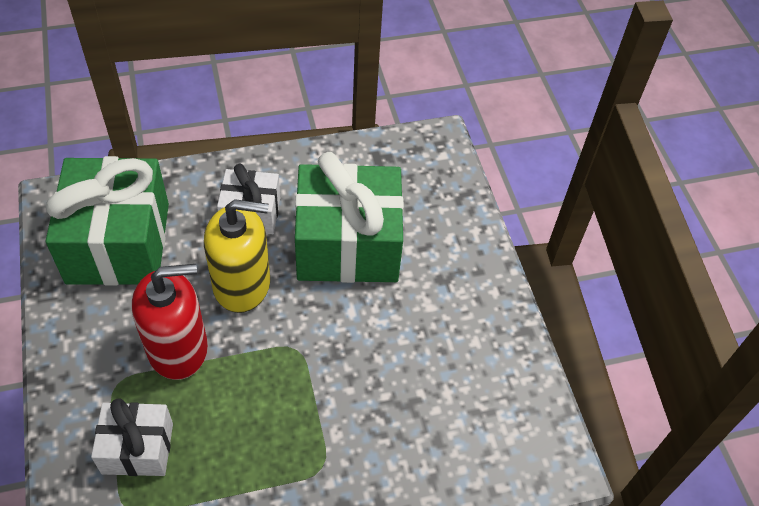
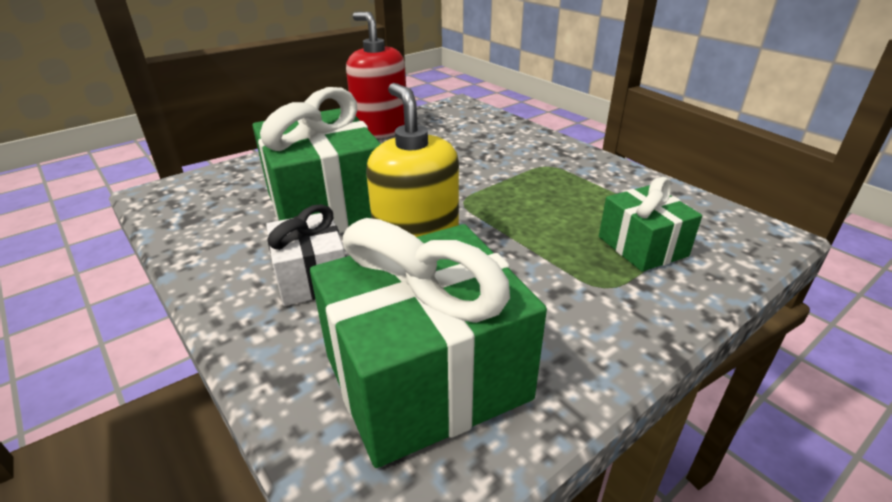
camera: 110 degrees left, 20 degrees down
(137, 448) = (642, 246): white gift -> green gift
(178, 348) = (526, 262): red soap dispenser -> red soap dispenser (381, 130)

